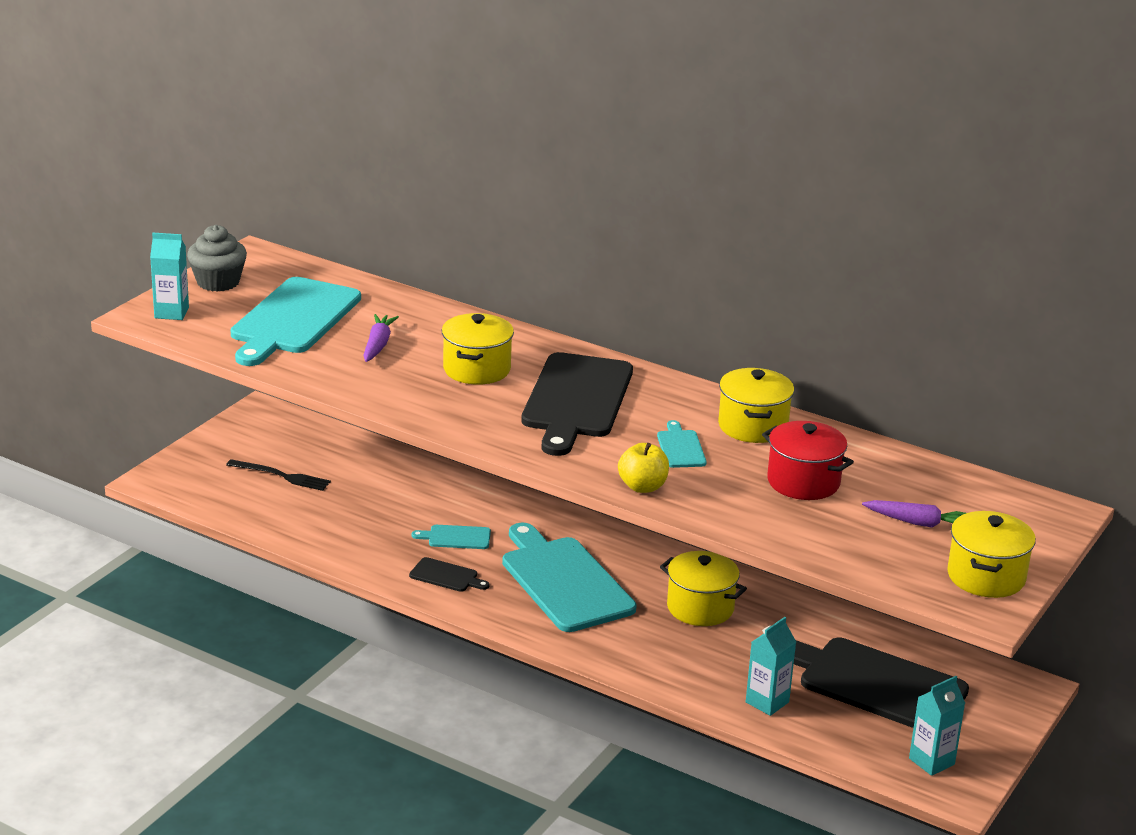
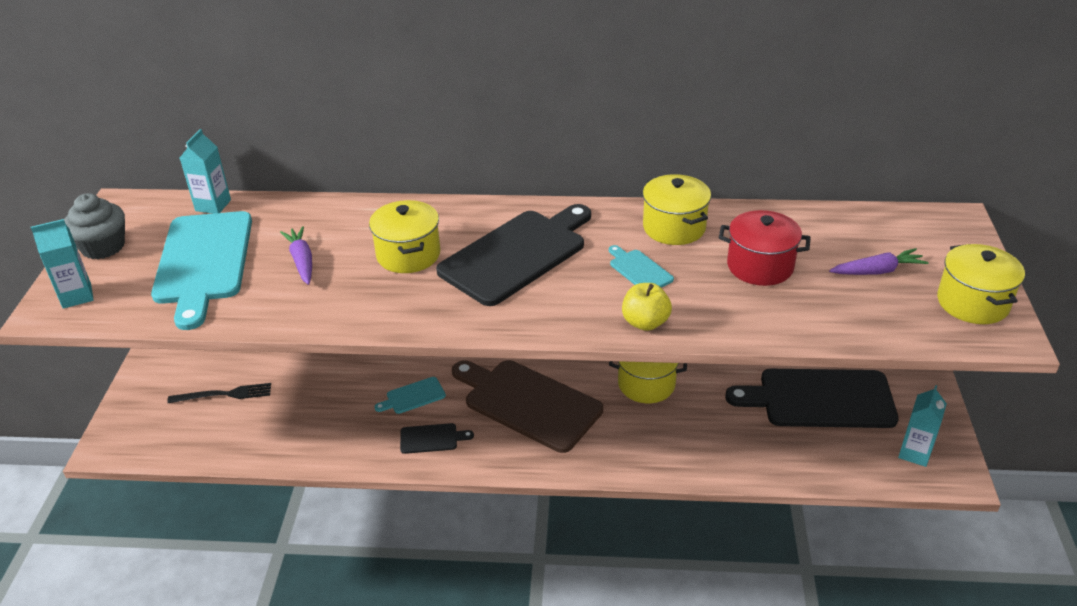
camera: 25 degrees left, 10 degrees up
(564, 581) = (528, 403): turquoise cutting board -> brown cutting board
(576, 400) = (516, 254): black cutting board -> black cutting board turned 120 degrees counterclockwise
(767, 702) = (762, 452): turquoise carton -> turquoise carton (213, 205)

